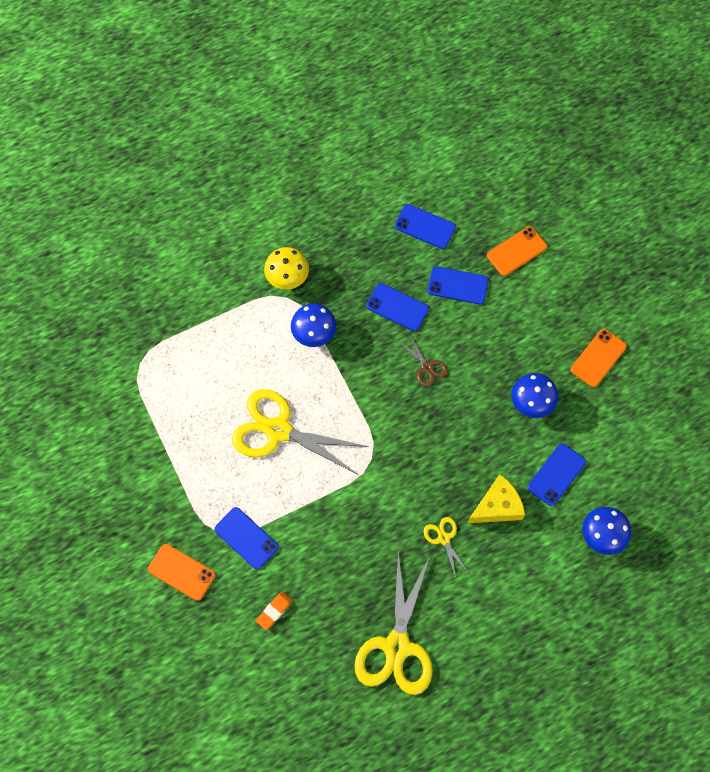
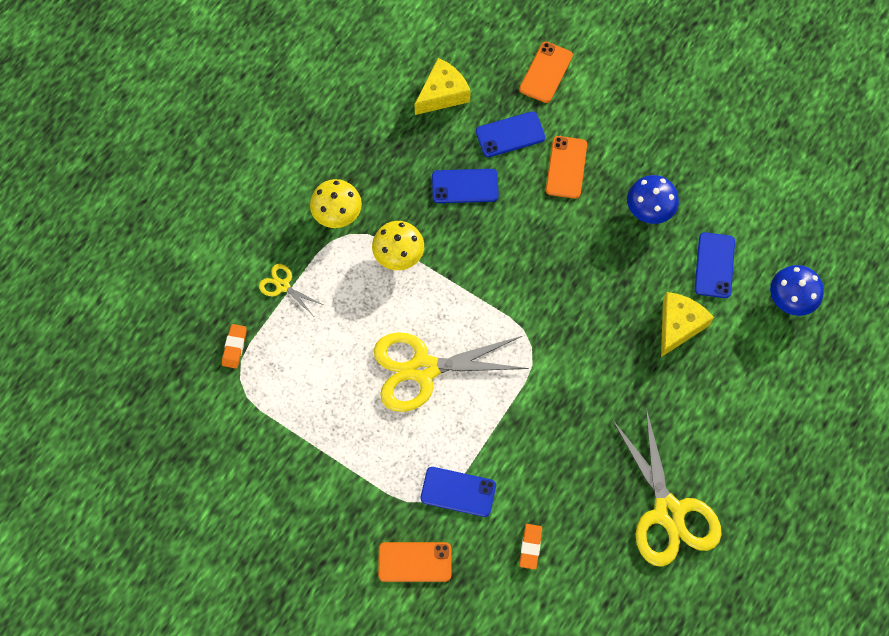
camera: 30 degrees left, 0 degrees up
(150, 337) = (234, 347): none -> orange eraser
(314, 333) = (398, 255): blue mushroom -> yellow mushroom
(425, 226) = (442, 94): blue phone -> yellow cheese
(426, 367) = (529, 229): brown scissors -> none
(444, 538) = (648, 384): yellow scissors -> yellow scissors (283, 286)
(598, 358) = (685, 134): orange phone -> orange phone (566, 167)

